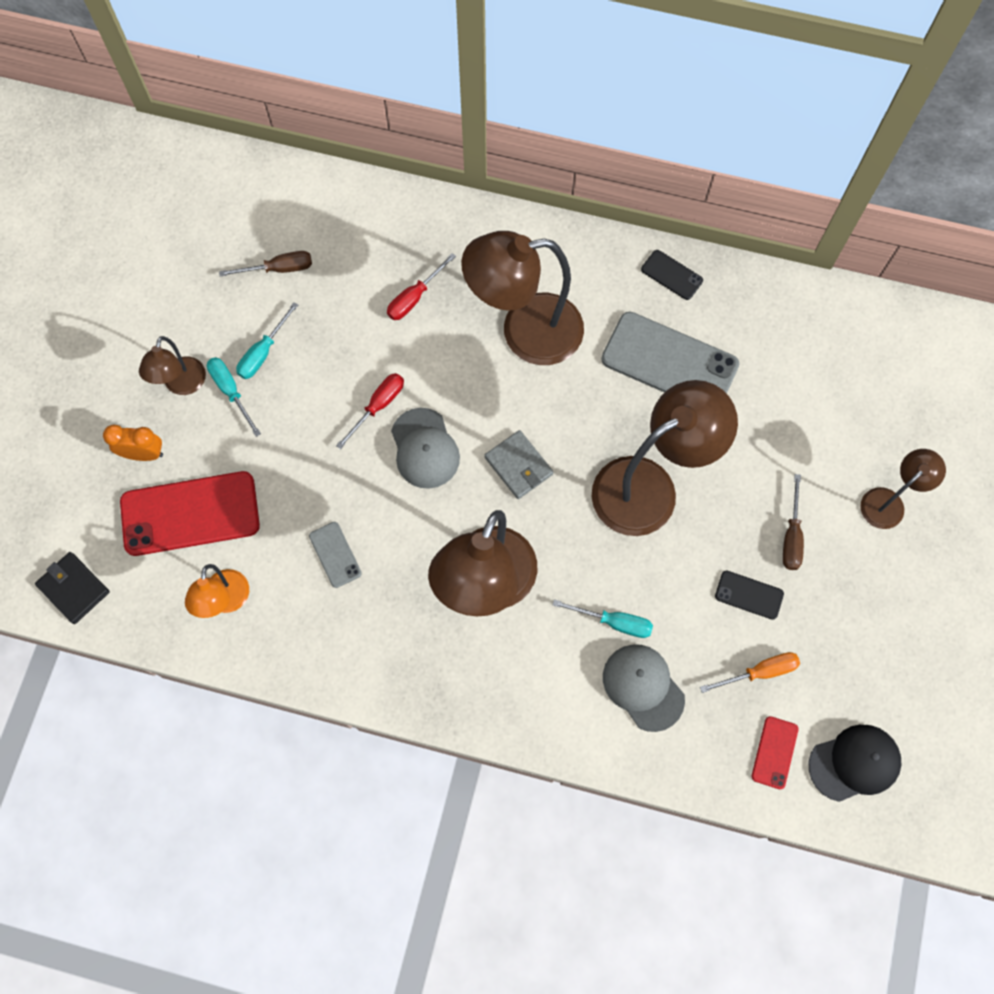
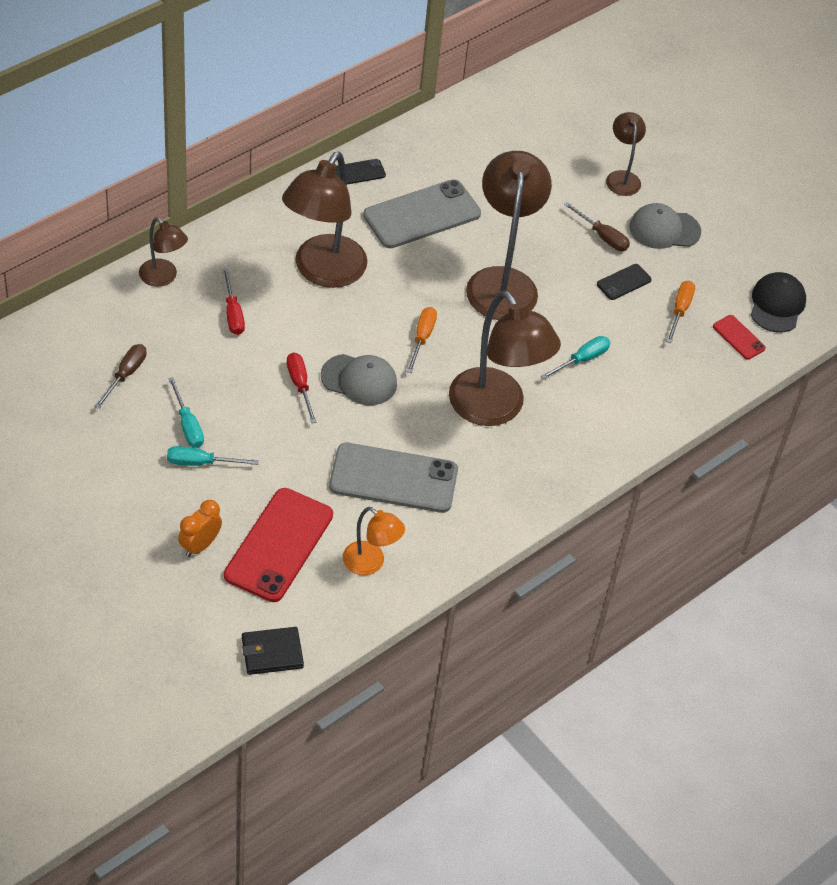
camera: 60 degrees left, 20 degrees down
(182, 385) = (165, 489): brown lamp -> brown lamp (163, 278)
(335, 554) = (393, 478): grey phone -> grey phone, size x2.13
(518, 466) = (422, 338): grey wallet -> orange screwdriver
(643, 687) = (640, 373): grey cap -> grey cap (664, 229)

